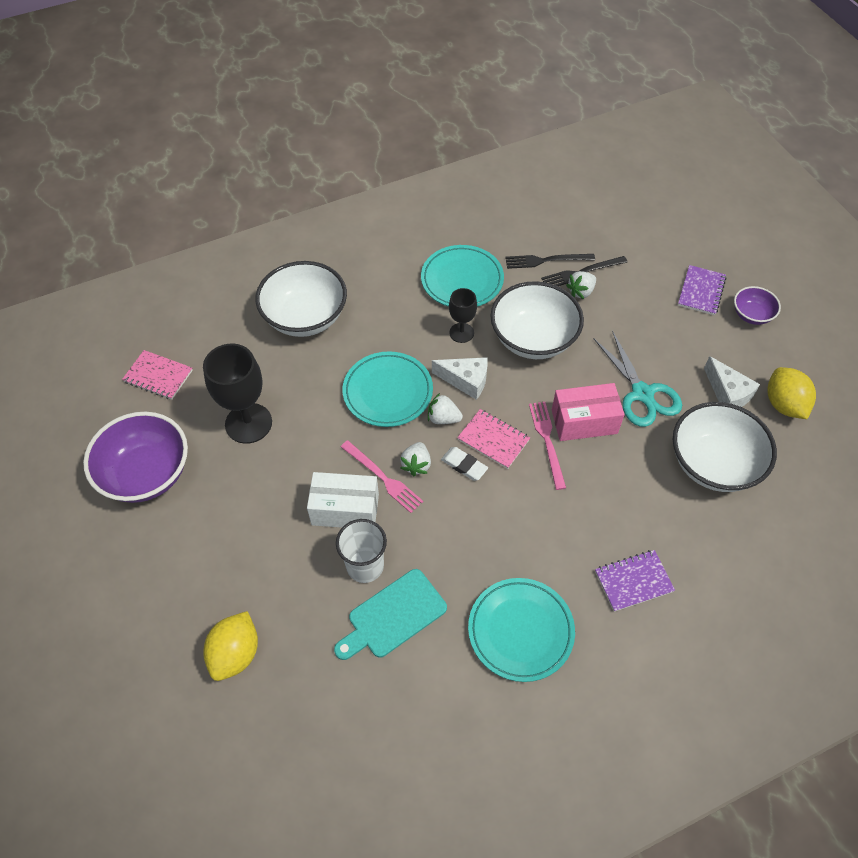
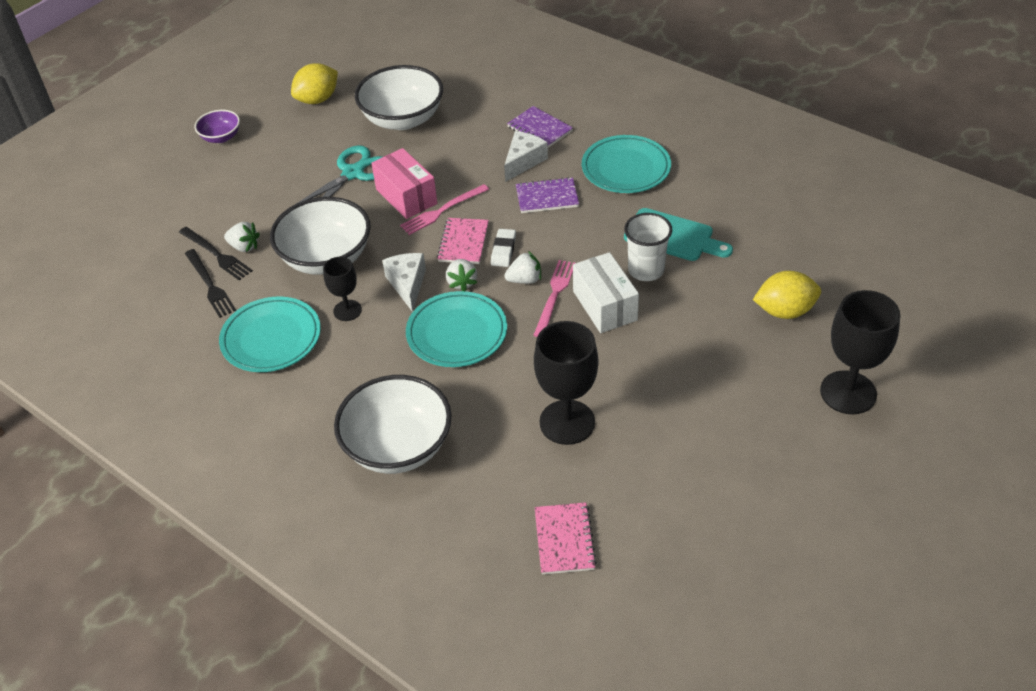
camera: 115 degrees left, 10 degrees down
(117, 642) = (848, 392): none -> black goblet
(146, 474) = (684, 473): purple bowl -> none
(701, 291) = (205, 172): purple notebook -> purple notebook (547, 197)
(727, 393) = (323, 129): white cheese -> white cheese (523, 161)

